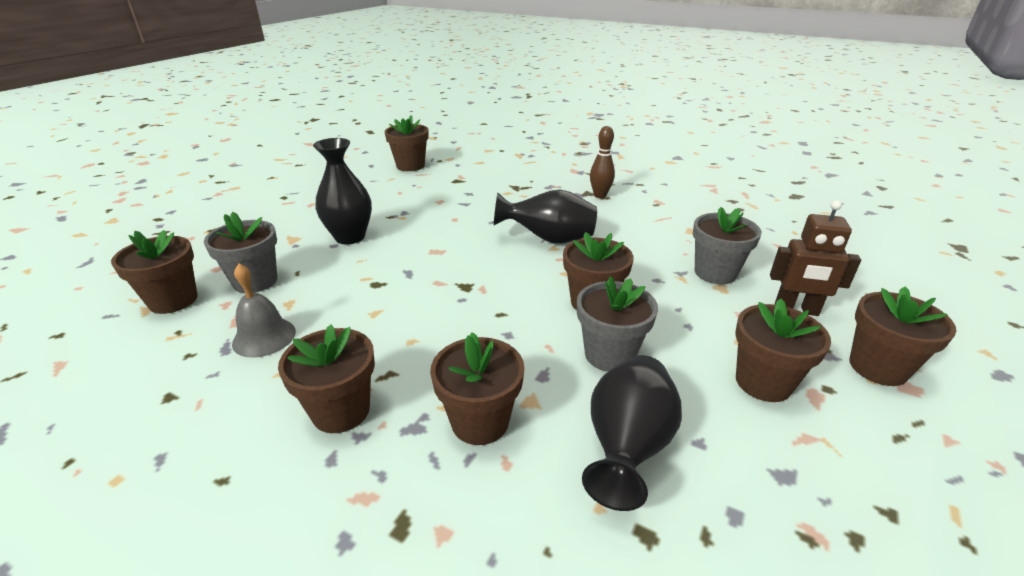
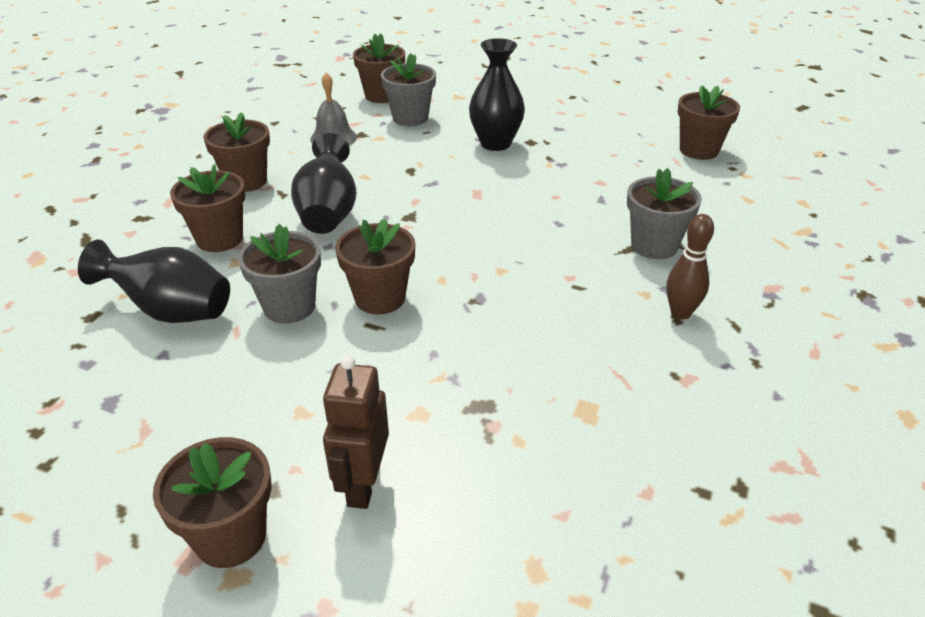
camera: 85 degrees right, 5 degrees up
(549, 239) = (521, 266): black vase -> black vase (328, 213)
(715, 273) = (456, 413): grey flower pot -> grey flower pot (654, 246)
(763, 382) = (227, 414): brown flower pot -> none

